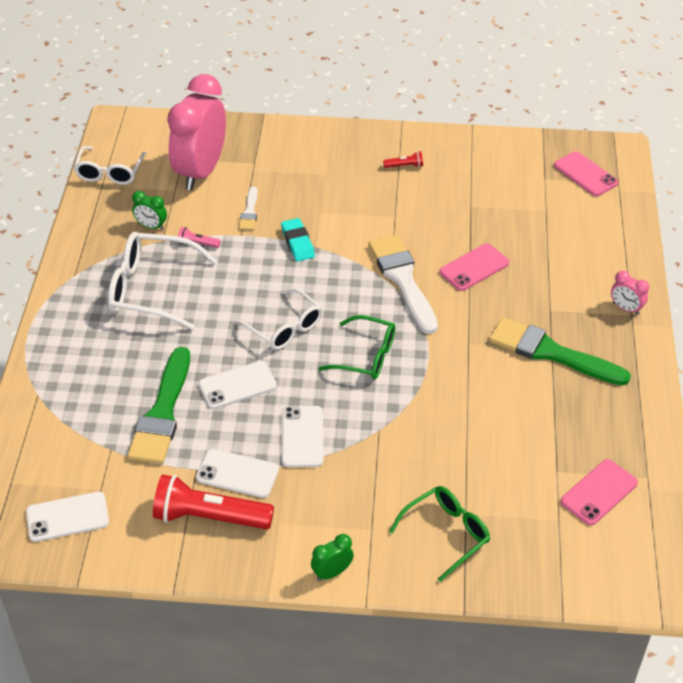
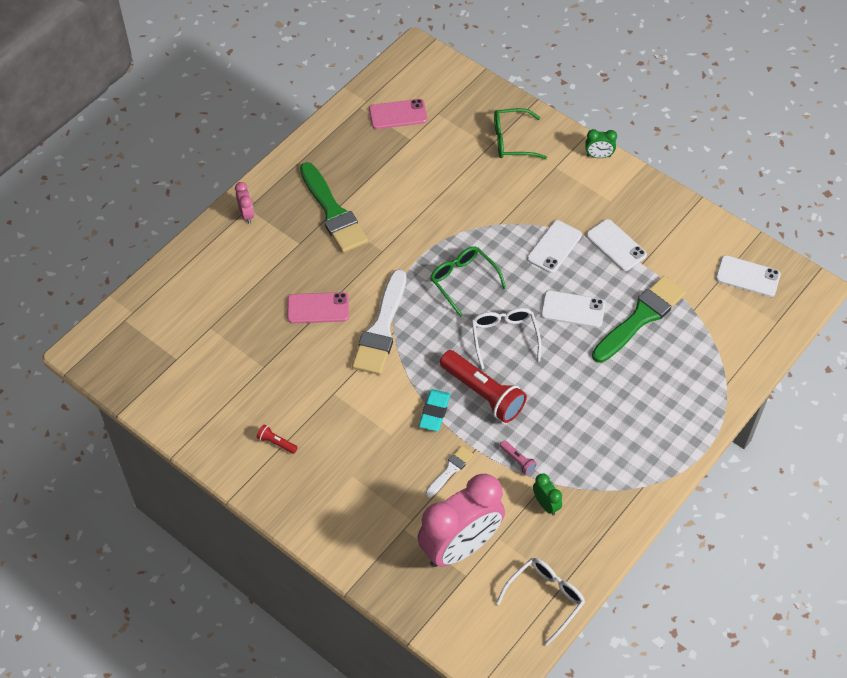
camera: 145 degrees left, 10 degrees up
(151, 289) = (586, 434): white glasses -> none
(209, 517) = (653, 227): red flashlight -> red flashlight (483, 393)
(585, 174) = (140, 343): pink phone -> none

